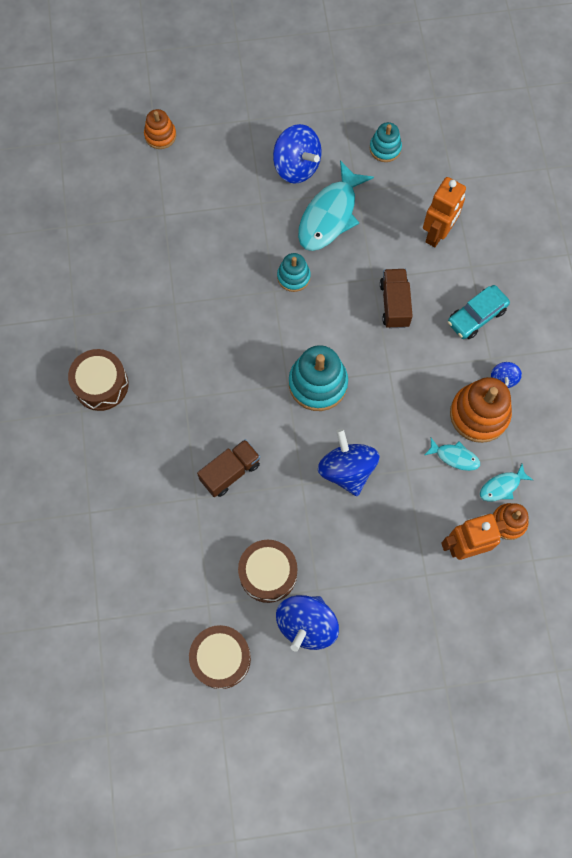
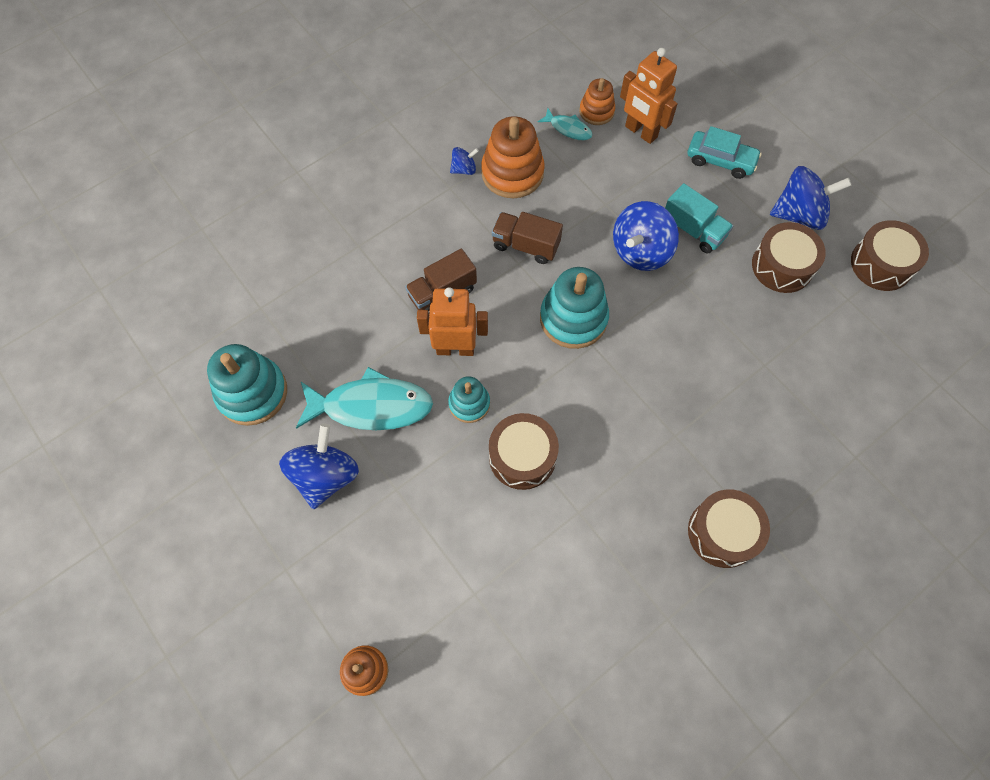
camera: 120 degrees left, 5 degrees down
(230, 472) = (717, 349): brown truck -> brown truck (525, 245)
(234, 290) = (522, 457): none -> brown drum
(342, 524) = (693, 230): none -> turquoise truck
(385, 148) = (252, 393): turquoise stacking toy -> turquoise stacking toy, size x1.71
(437, 234) = (336, 291): orange robot -> orange robot (455, 348)
(454, 457) = (566, 174): turquoise fish -> none
(476, 316) = (412, 217): turquoise car -> turquoise car (720, 160)

